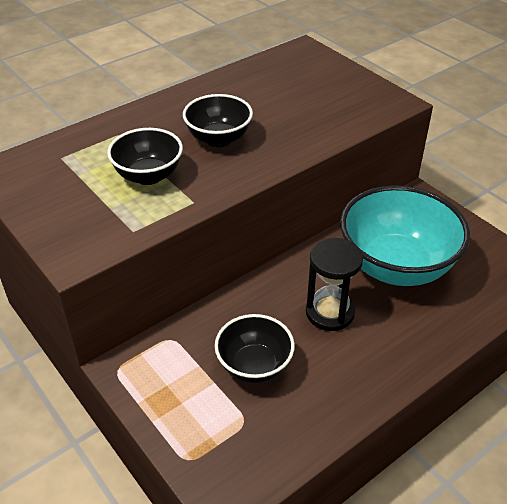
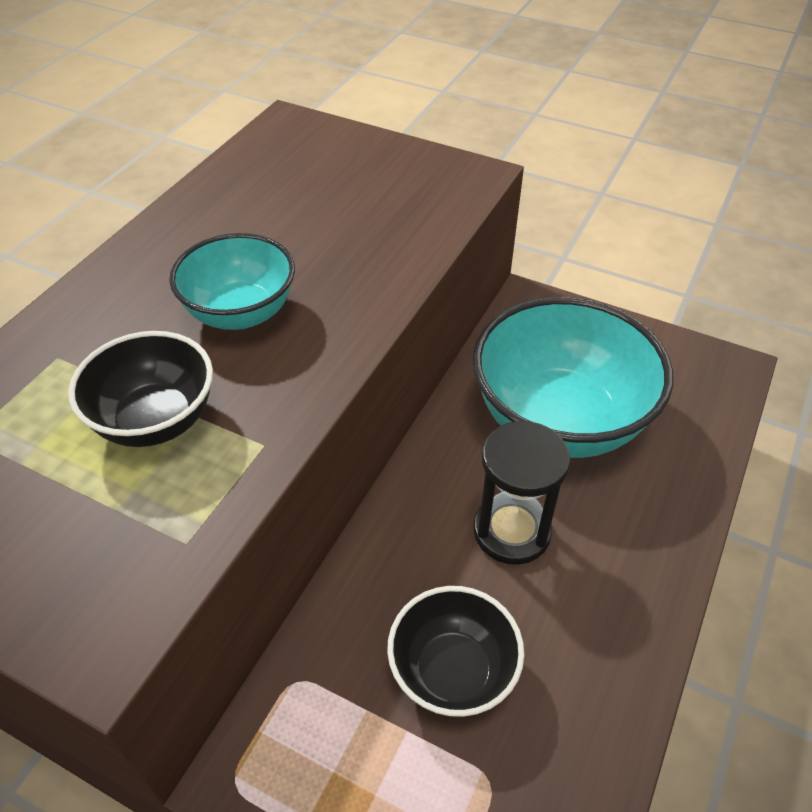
camera: 25 degrees left, 5 degrees up
(218, 139) = (241, 313): black bowl -> turquoise bowl

